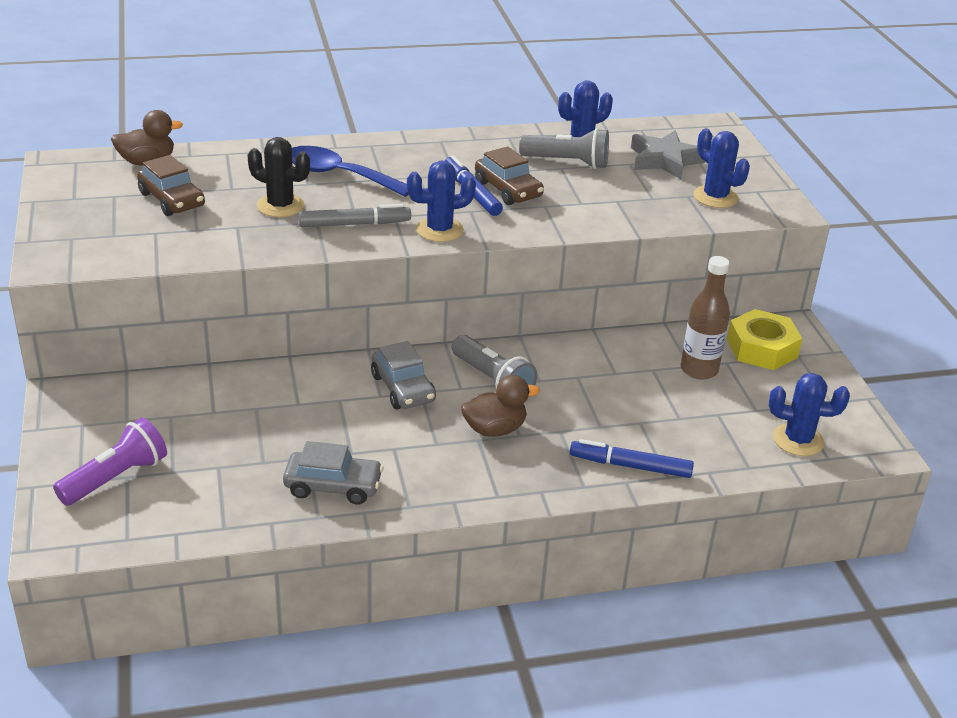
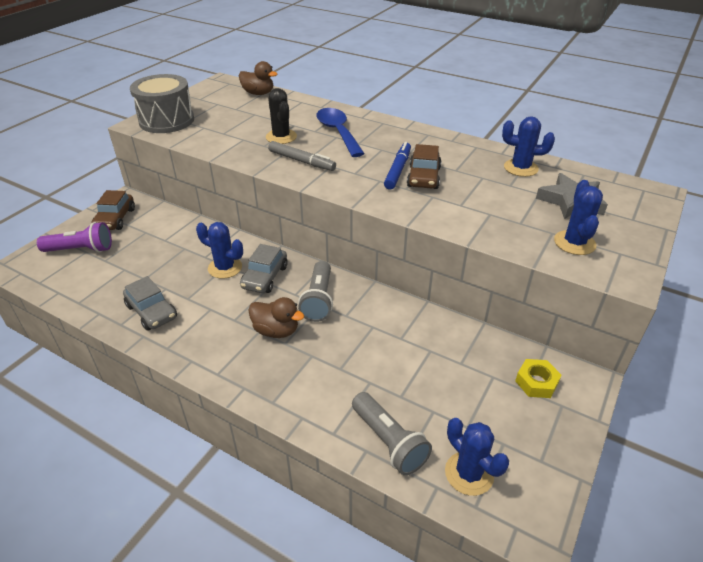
camera: 45 degrees right, 5 degrees up
(84, 244) = (167, 120): none -> grey drum
(172, 200) = (237, 115): brown car -> brown car (115, 219)
(439, 230) = (342, 184): blue cactus -> blue cactus (225, 268)
(567, 162) = (492, 176): grey flashlight -> grey flashlight (389, 441)
(630, 466) = (320, 408): blue marker -> none
(699, 370) = (463, 370): brown bottle -> none
(761, 348) = (536, 382): yellow nut -> yellow nut, size x0.65

